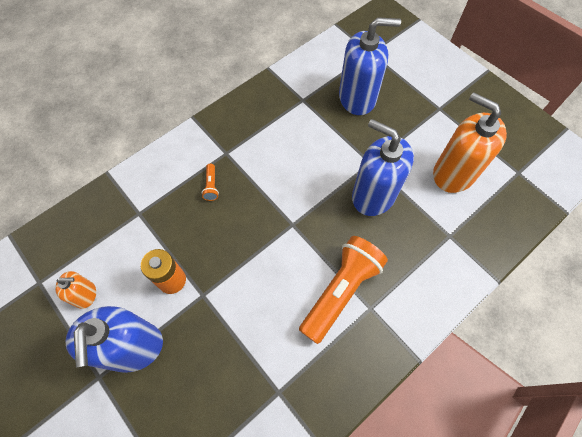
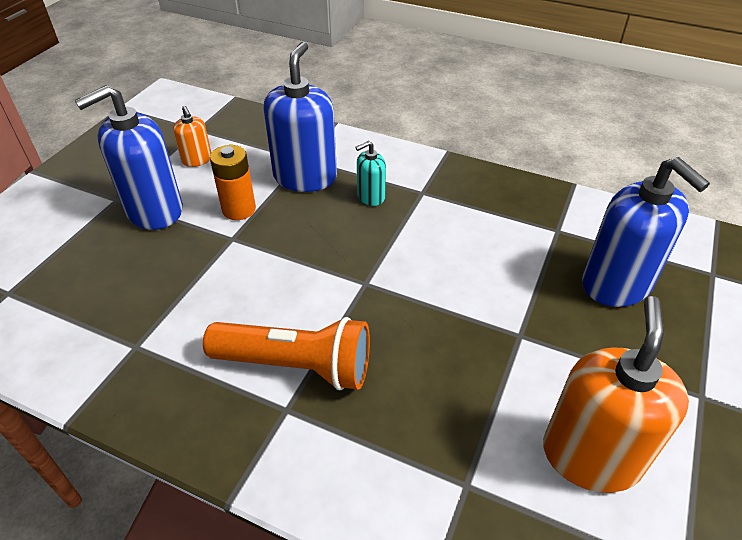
camera: 65 degrees right, 20 degrees down
(211, 186) = (370, 197): orange flashlight -> turquoise soap dispenser
(373, 195) = (468, 356): blue soap dispenser -> blue soap dispenser (305, 177)

